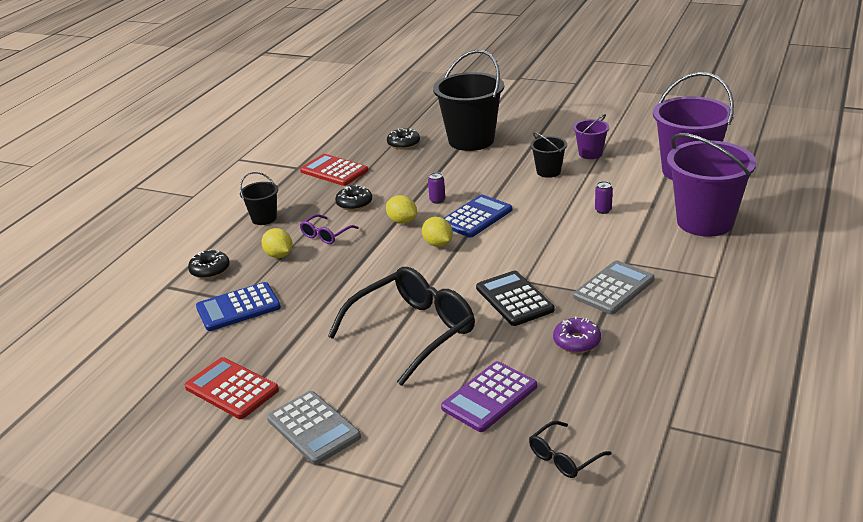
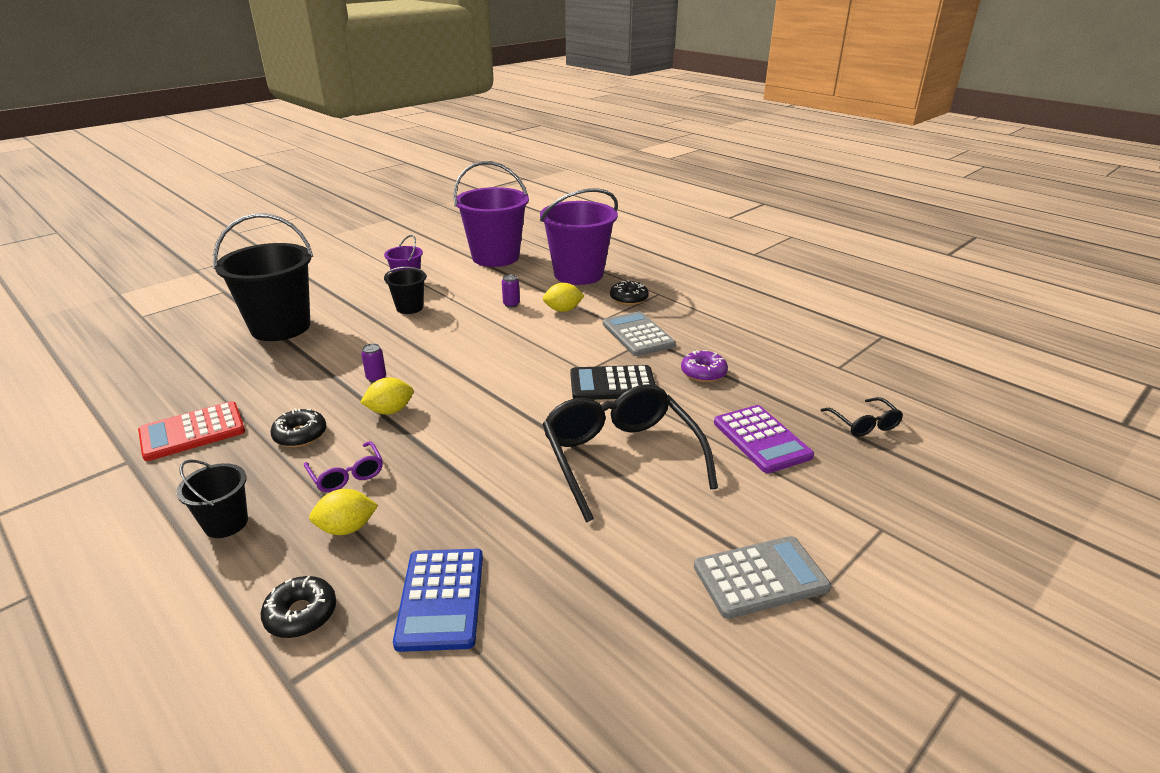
camera: 70 degrees left, 0 degrees up
(232, 389) = (638, 644): red calculator -> none
(403, 144) = (213, 367): black donut -> black donut (629, 298)
(438, 244) = (466, 400): yellow lemon -> yellow lemon (563, 310)
(476, 217) = (442, 365): blue calculator -> none

